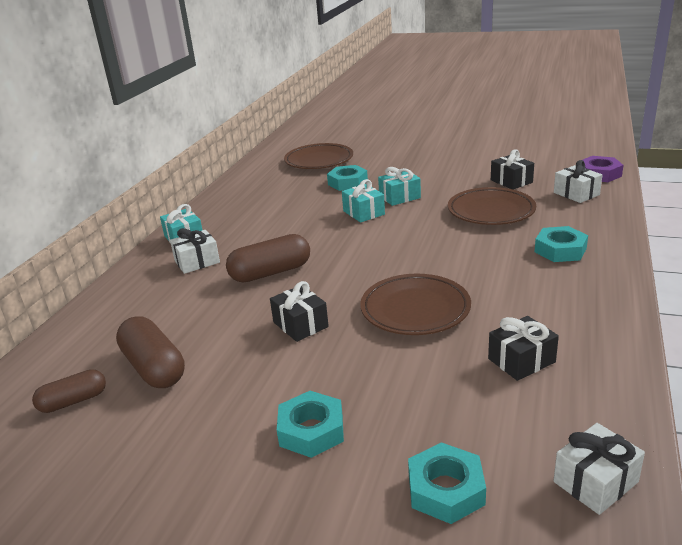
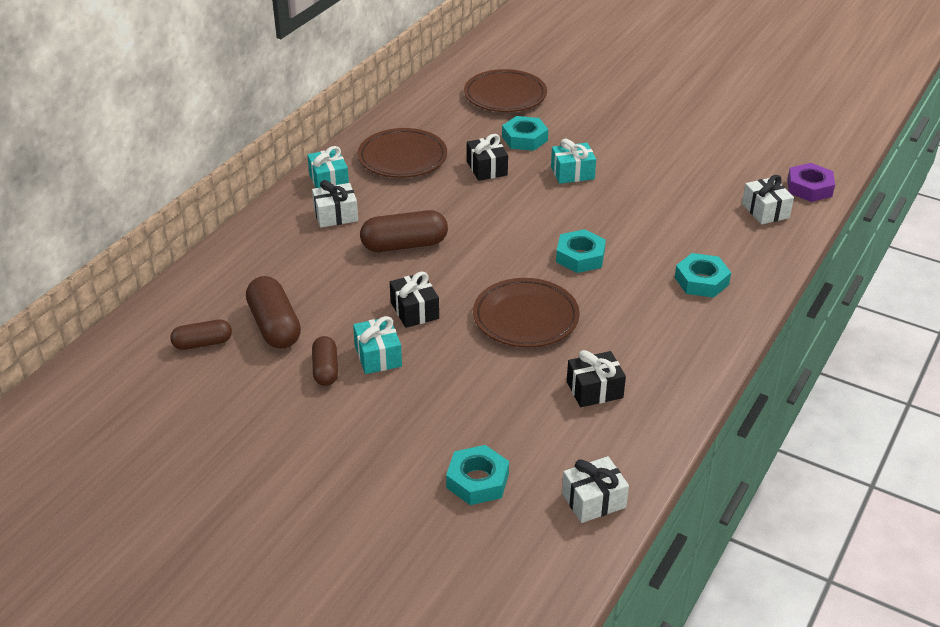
camera: 10 degrees right, 10 degrees up
(221, 400) = (325, 369): none -> brown capsule
(311, 430) = (392, 412): turquoise nut -> turquoise nut (580, 257)
(363, 213) = (525, 187): turquoise gift -> turquoise gift (378, 356)
(491, 211) = (660, 215): brown plate -> brown plate (402, 158)
(511, 181) = (705, 177): black gift -> black gift (487, 168)

